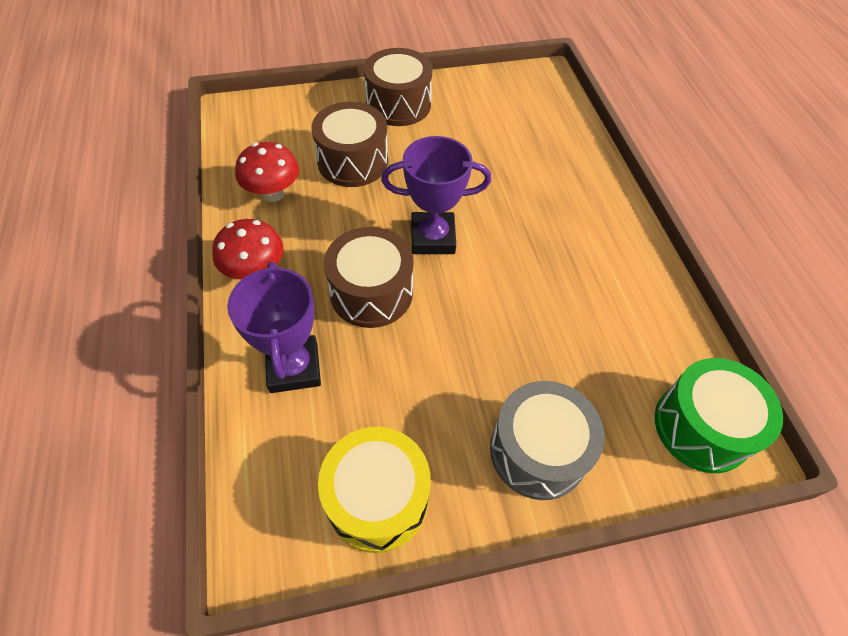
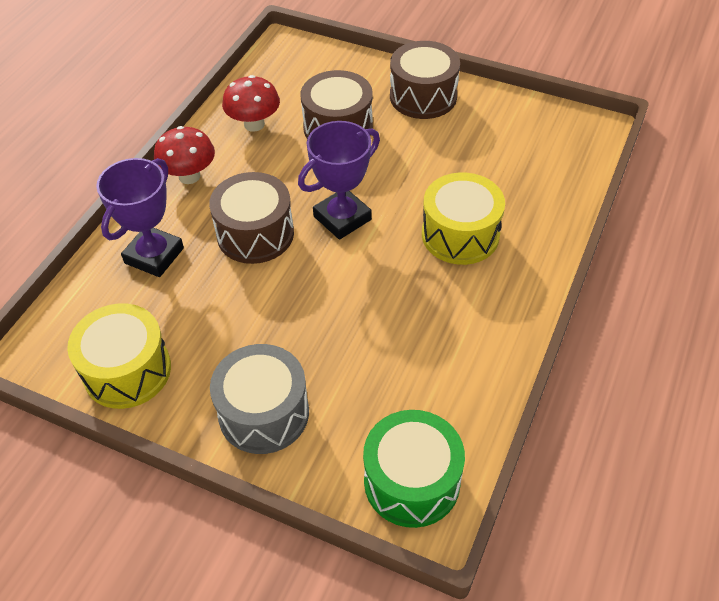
camera: 40 degrees right, 5 degrees down
(433, 237) = (342, 218): purple trophy -> purple trophy turned 75 degrees counterclockwise
(536, 203) = (460, 234): none -> yellow drum

